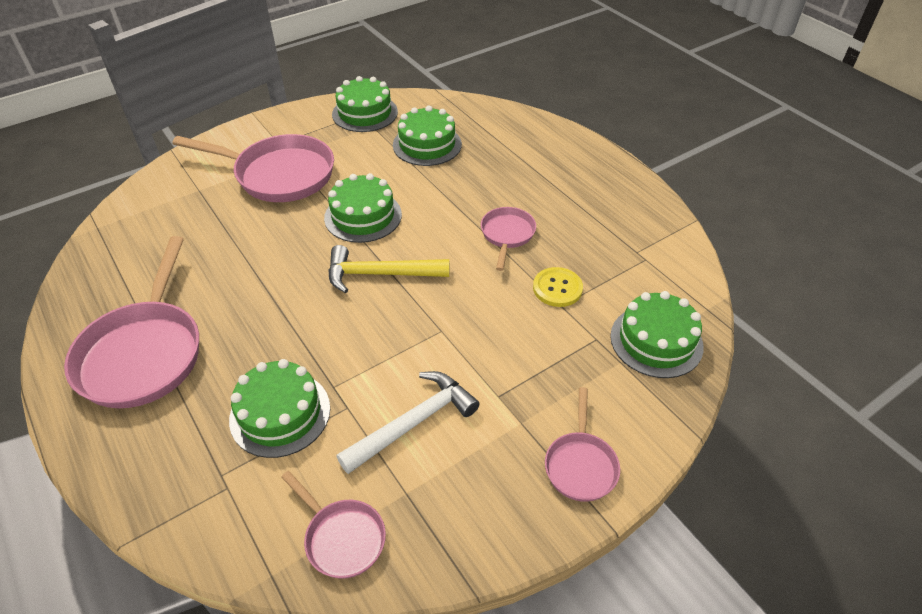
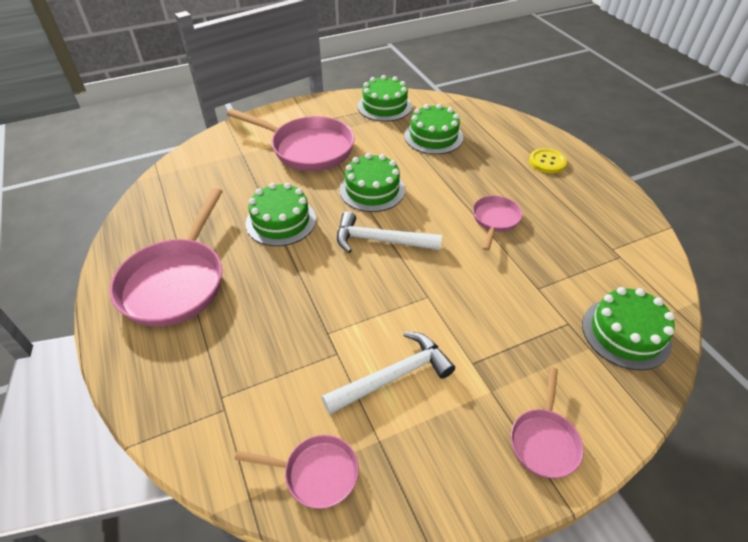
camera: 10 degrees right, 0 degrees up
(280, 413) = (279, 350): green cake -> green cake (281, 221)
(342, 538) = (316, 473): pink pan -> pink pan turned 45 degrees counterclockwise
(380, 274) = (380, 240): yellow hammer -> white hammer
(557, 288) = (536, 272): yellow button -> yellow button (547, 162)

